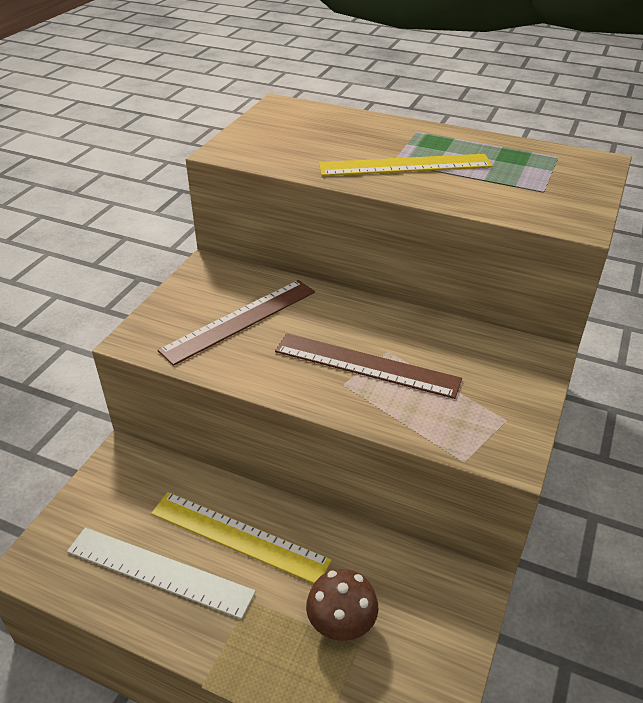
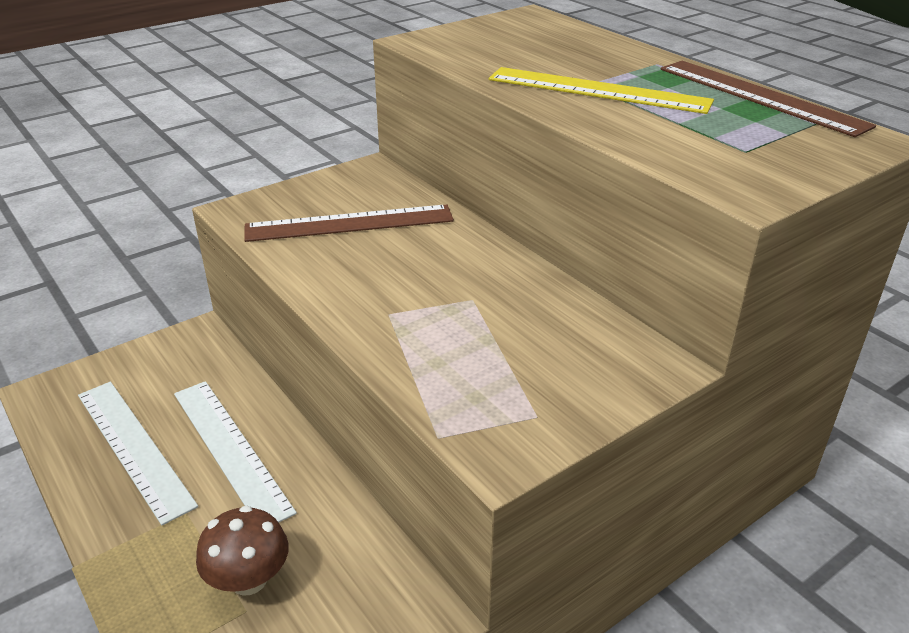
camera: 30 degrees right, 5 degrees down
(238, 537) = (230, 449): yellow ruler -> white ruler
(366, 365) = (433, 305): brown ruler -> brown ruler (760, 96)

